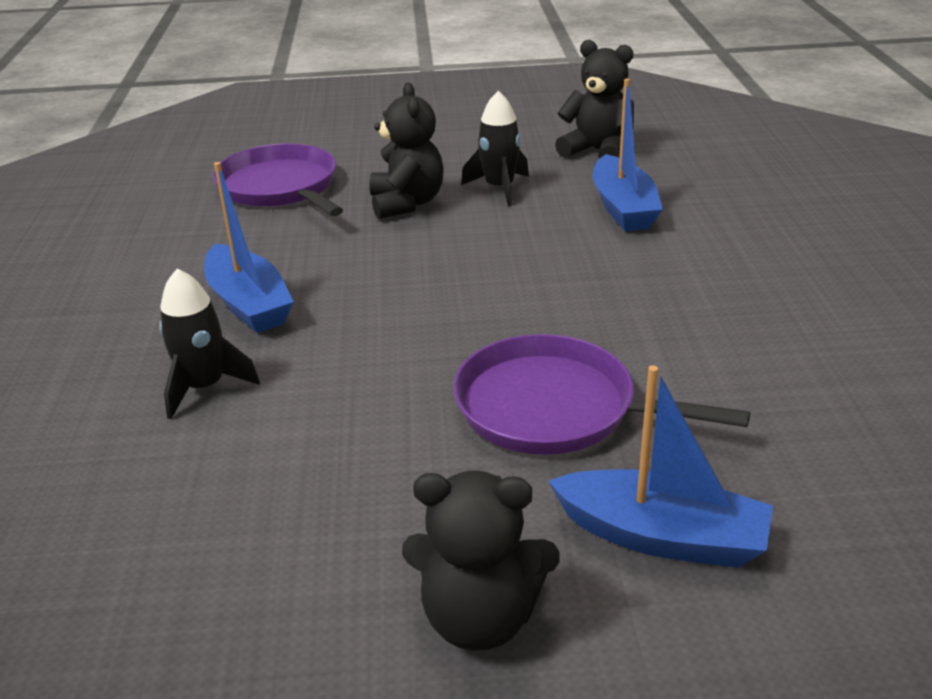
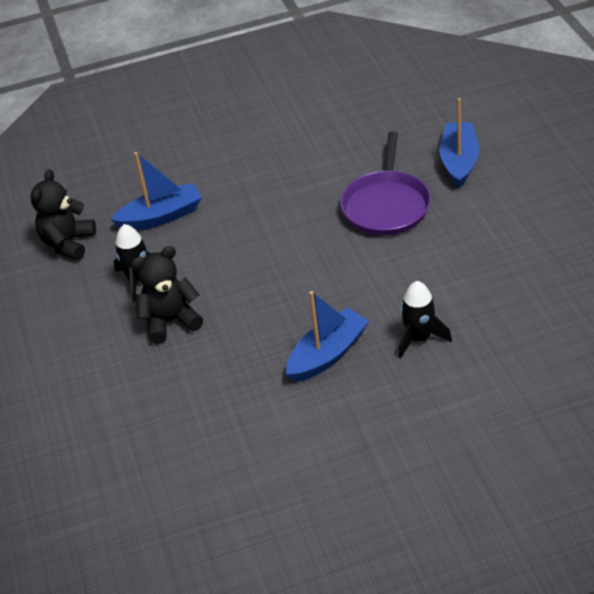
camera: 100 degrees left, 10 degrees up
(280, 187) = (153, 404): purple pan -> none
(480, 618) = (525, 199): black teddy bear -> none

